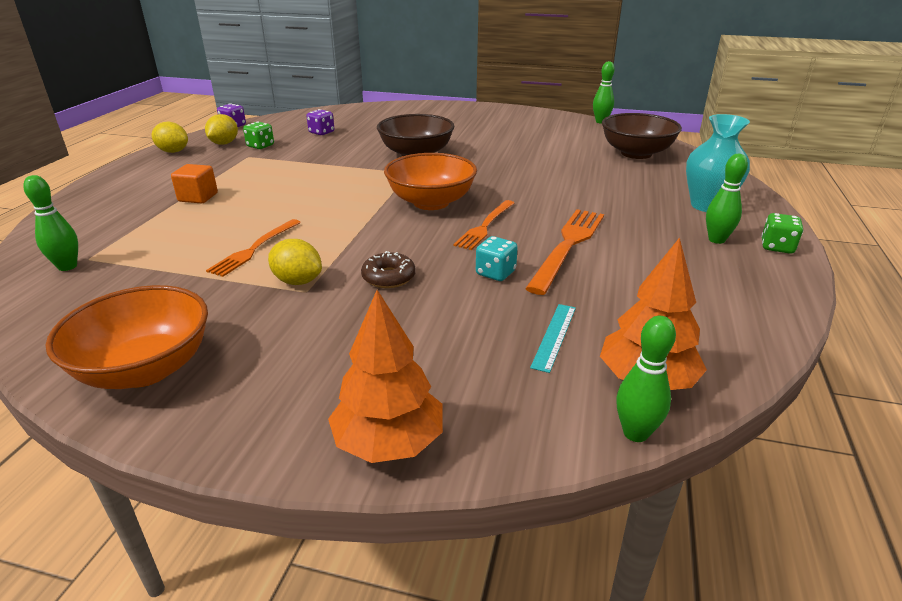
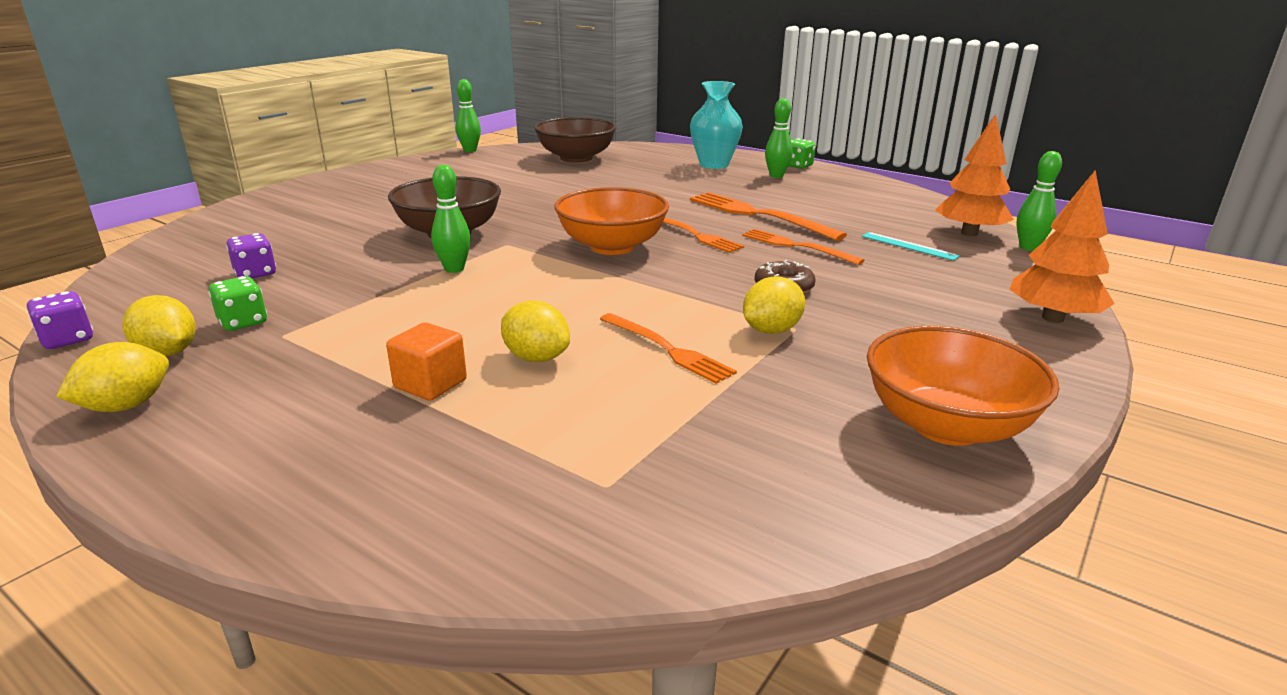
camera: 70 degrees left, 5 degrees down
(67, 266) = (627, 506): green bowling pin -> green bowling pin (454, 269)
(234, 214) = (536, 358): none -> yellow lemon
(495, 273) = (796, 246): turquoise dice -> orange fork

